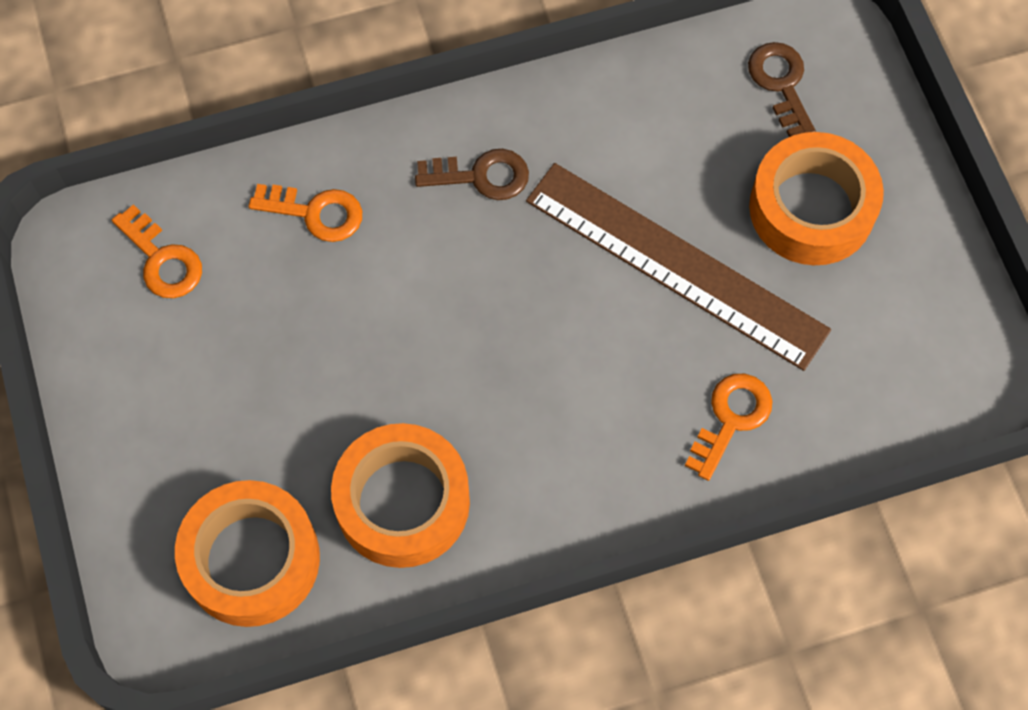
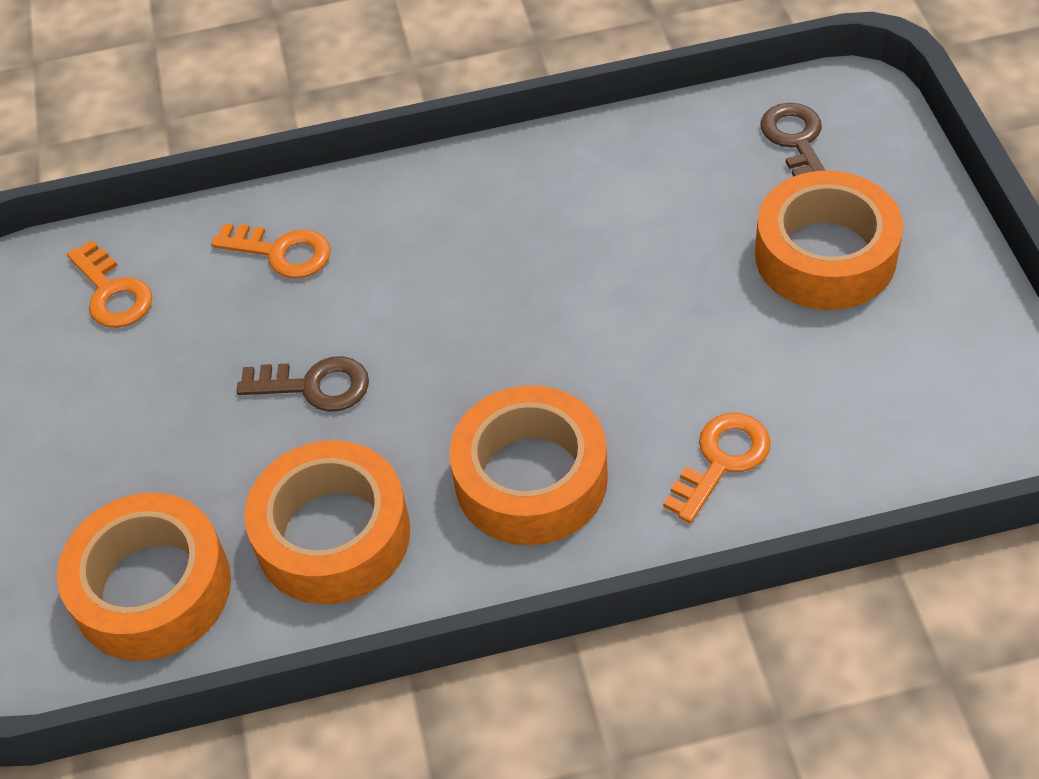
camera: 10 degrees right, 15 degrees down
(481, 176) = (463, 221): brown key -> brown key (315, 386)
(569, 441) = (531, 479): none -> orange tape
(676, 264) = (668, 306): brown ruler -> none

